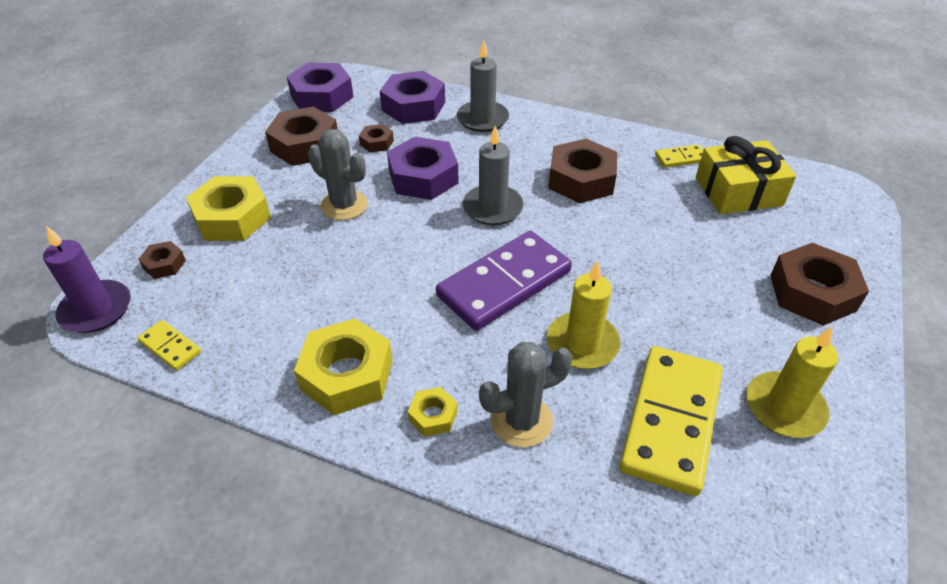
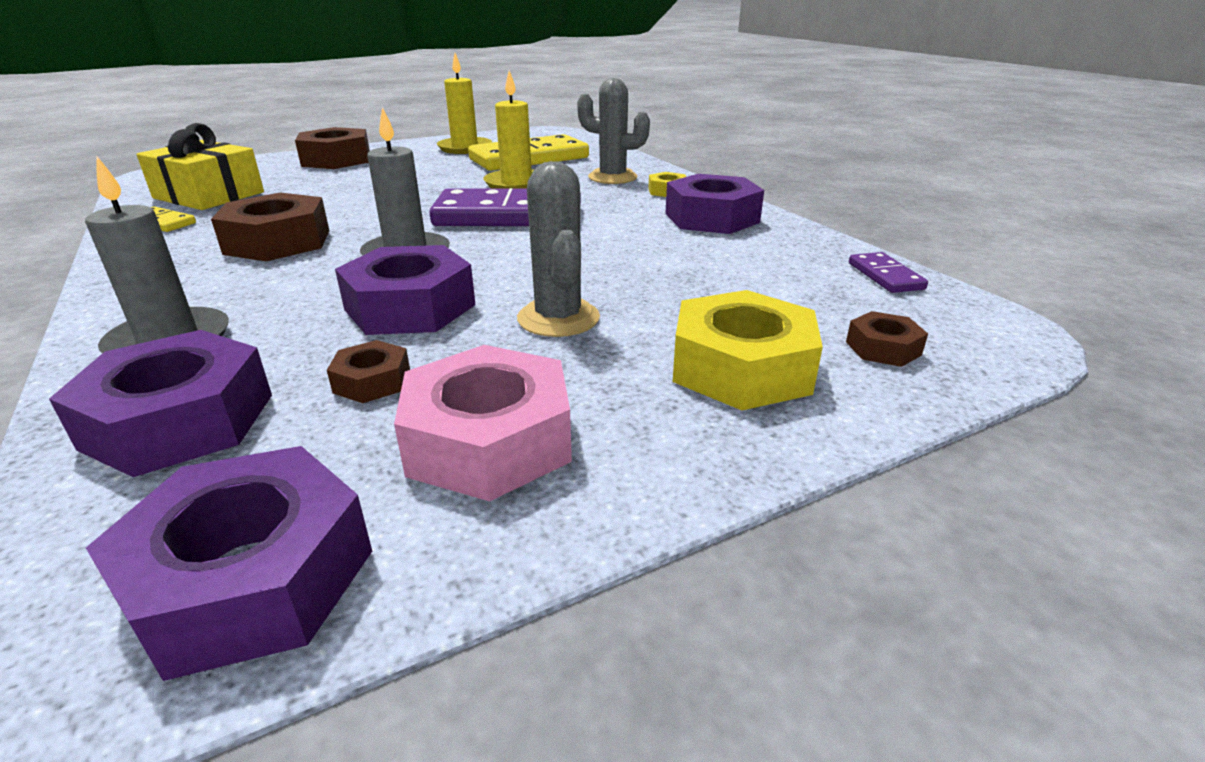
camera: 140 degrees left, 15 degrees down
(96, 309) = (997, 334): purple candle -> none
(170, 347) = (885, 276): yellow domino -> purple domino
(304, 145) = (489, 440): brown nut -> pink nut
(347, 375) = (711, 218): yellow nut -> purple nut

